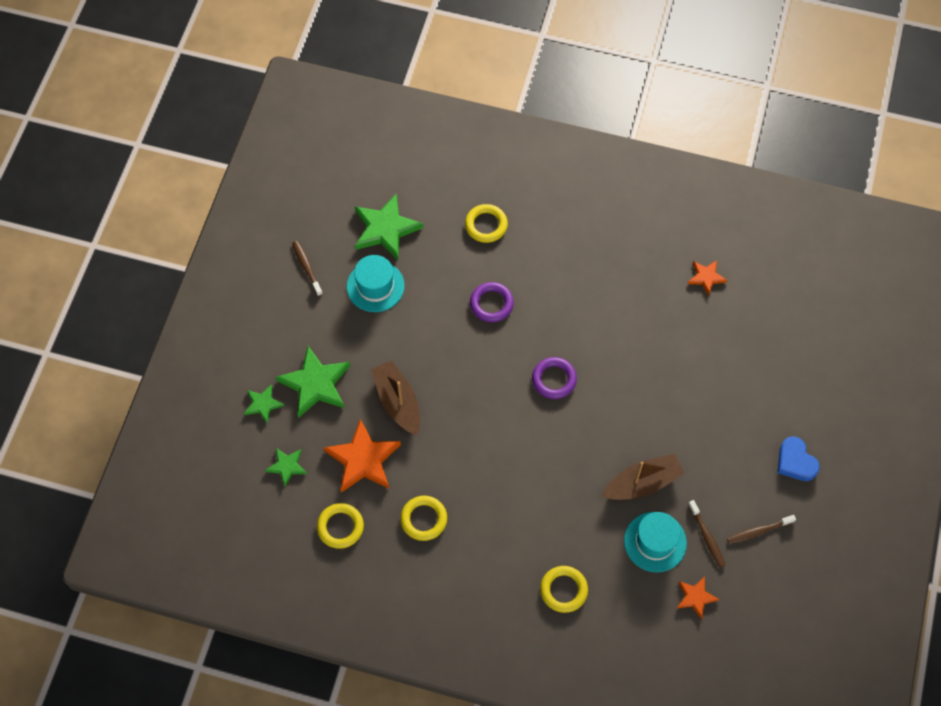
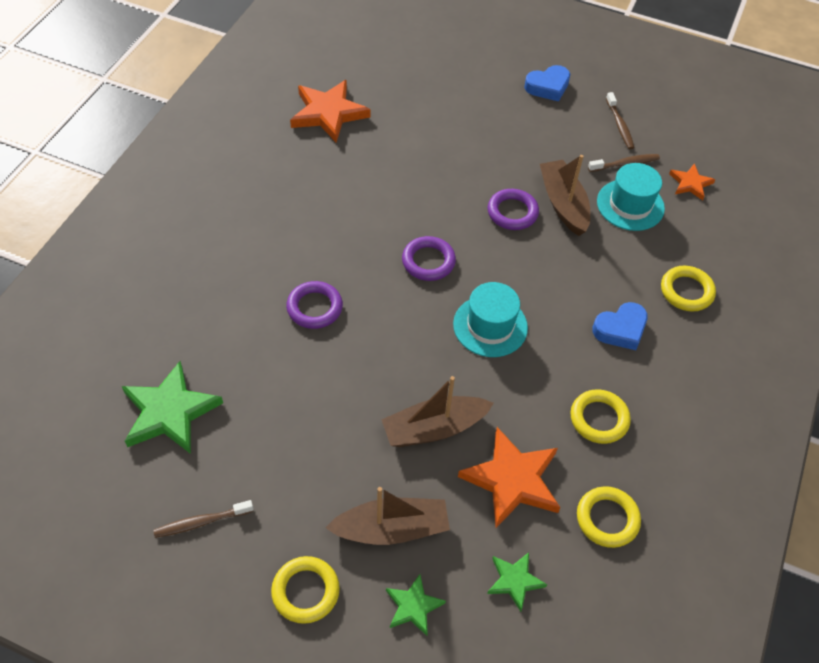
camera: 85 degrees left, 10 degrees down
(315, 384) = (392, 529): green star -> brown boat
(375, 286) = (256, 435): turquoise hat -> turquoise hat (490, 326)
(486, 225) = (201, 298): yellow ring -> yellow ring (305, 591)
(512, 534) = (620, 329): none -> blue heart
(623, 441) = (512, 212): none -> purple ring
(706, 277) = (328, 113): orange star -> orange star, size x1.86

